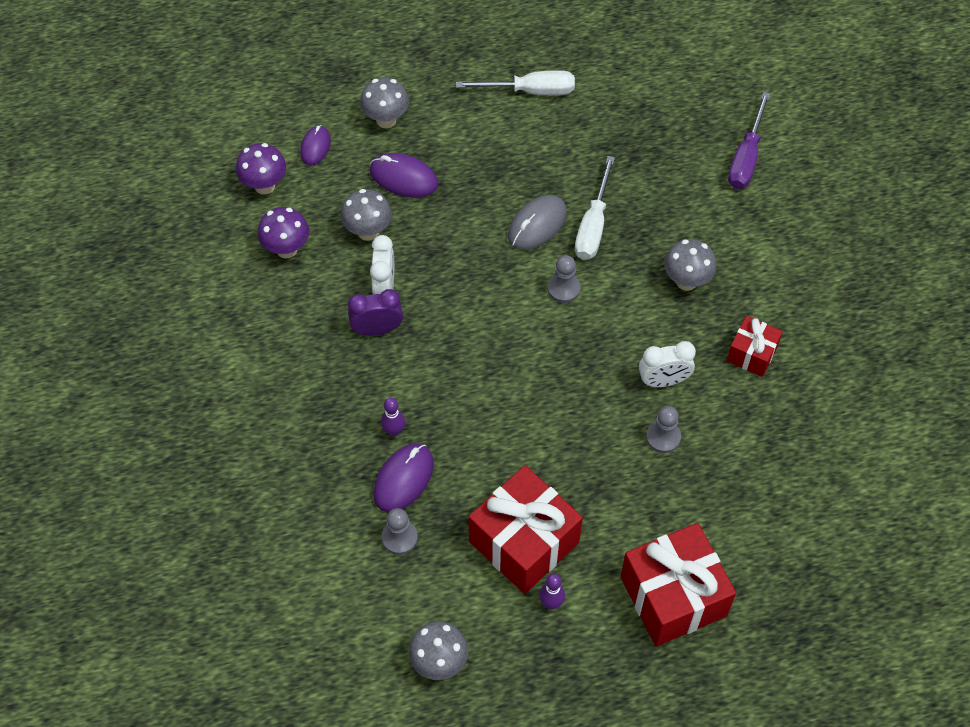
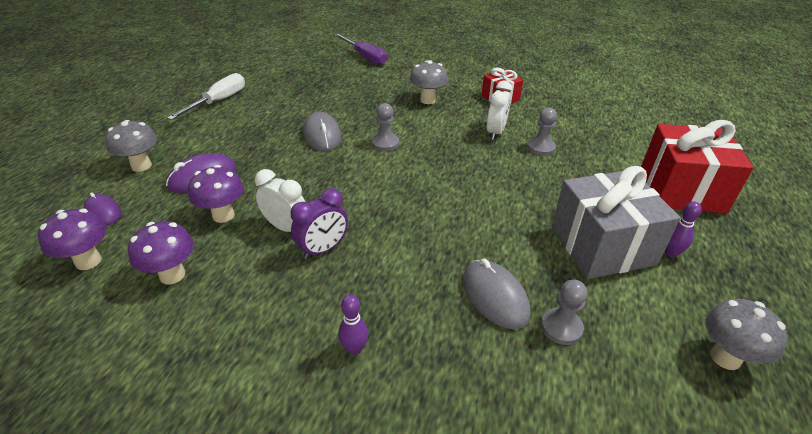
camera: 60 degrees left, 20 degrees down
(368, 231) = (223, 215): grey mushroom -> purple mushroom
(377, 329) = (323, 249): purple clock -> purple clock turned 150 degrees counterclockwise
(394, 431) = (437, 282): purple bowling pin -> purple bowling pin (354, 348)
(403, 479) = (495, 297): purple mouse -> grey mouse
(524, 542) = (602, 245): red gift -> grey gift
(593, 225) = (349, 115): white screwdriver -> none

